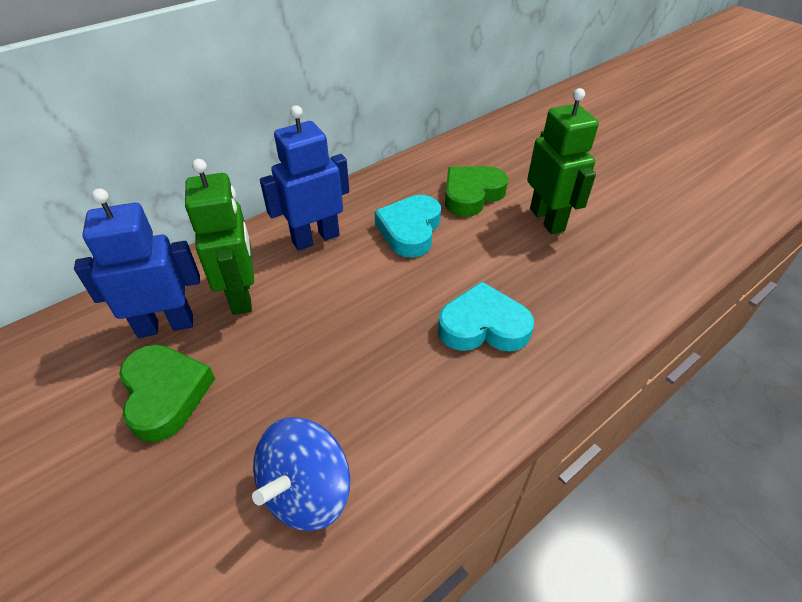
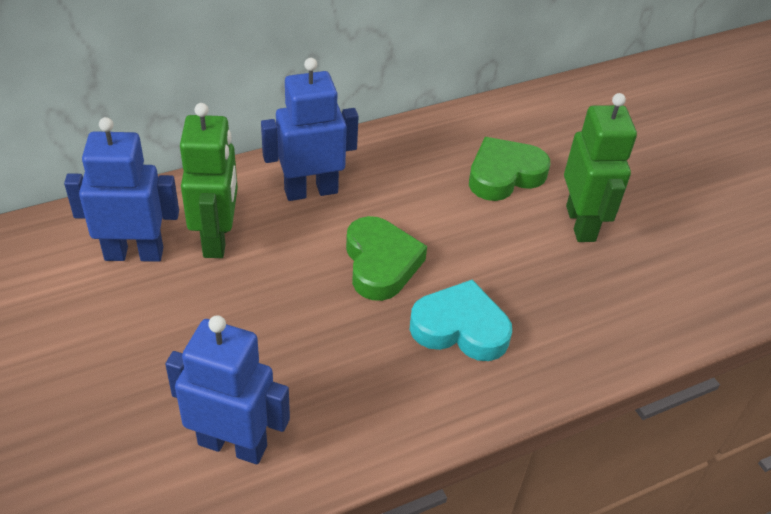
camera: 10 degrees right, 0 degrees up
(165, 394) = (121, 323): green heart -> green heart (381, 263)
(306, 492) = (233, 444): blue spinning top -> blue robot
(410, 230) = (418, 203): turquoise heart -> none

